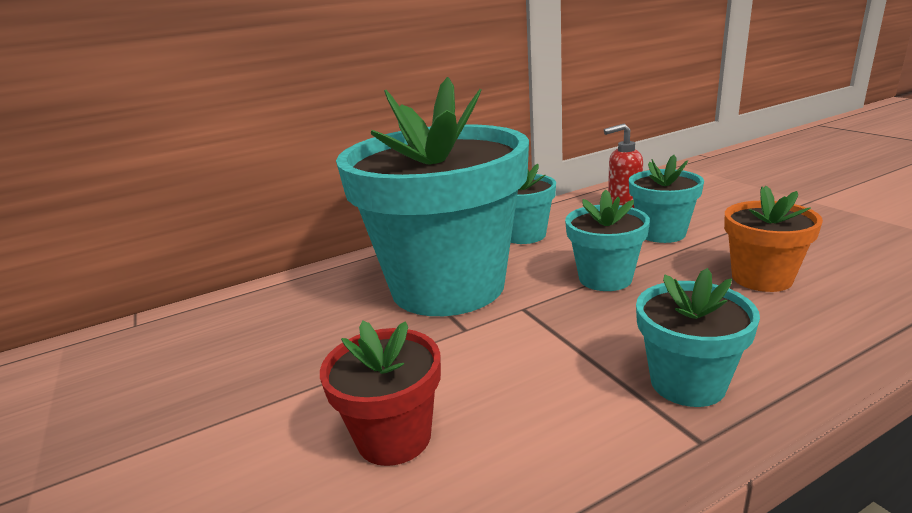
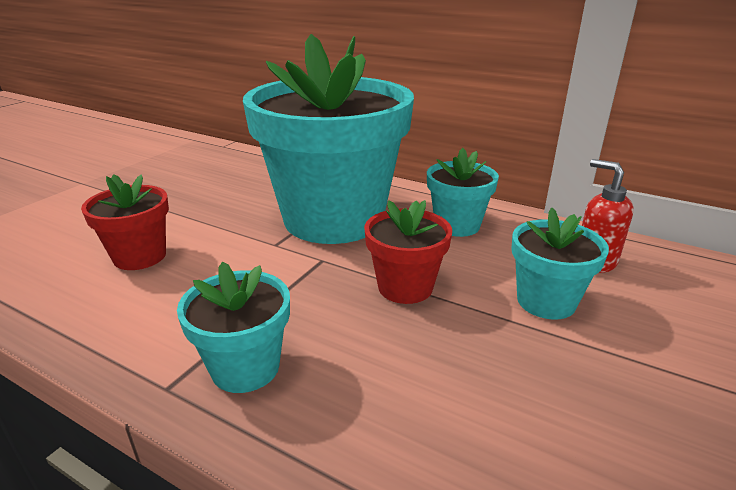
camera: 55 degrees right, 5 degrees up
(605, 278) = (405, 287): turquoise flower pot -> red flower pot
(761, 278) = (493, 393): orange flower pot -> none

